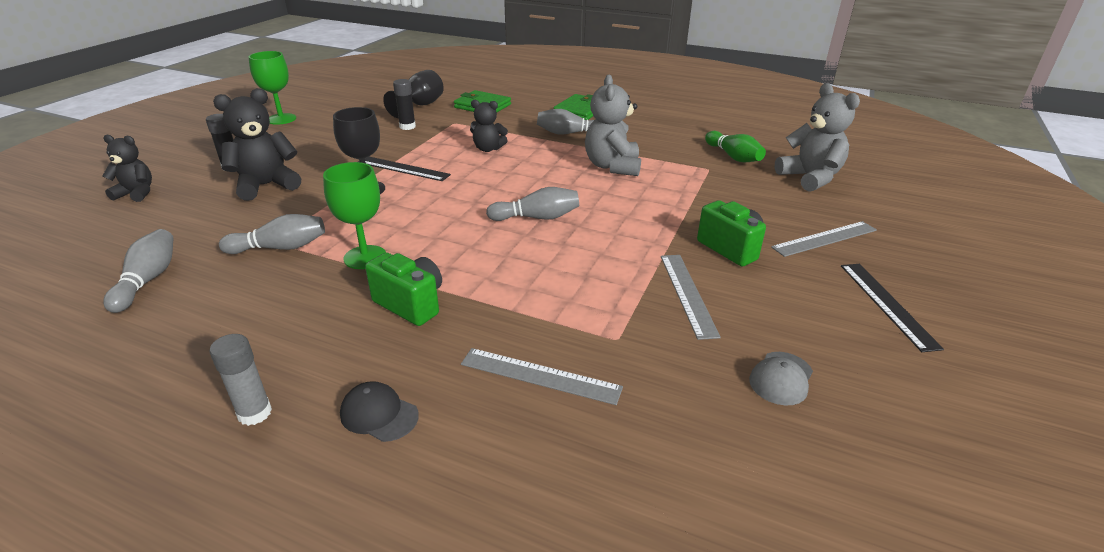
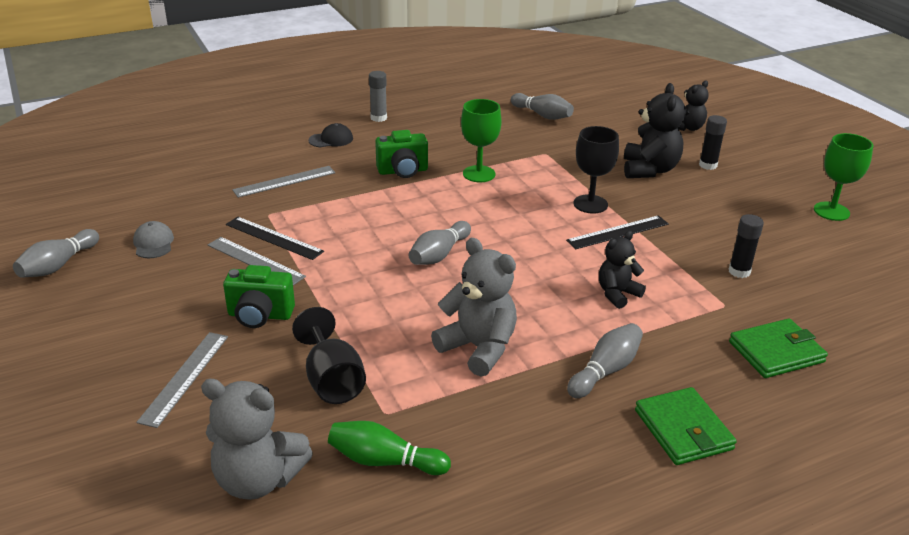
camera: 130 degrees right, 0 degrees up
(280, 248) = (532, 153): grey bowling pin -> grey bowling pin (58, 265)
(420, 106) = (815, 305): black goblet -> black goblet (332, 380)
(887, 304) = (100, 333): black ruler -> black ruler (274, 238)

